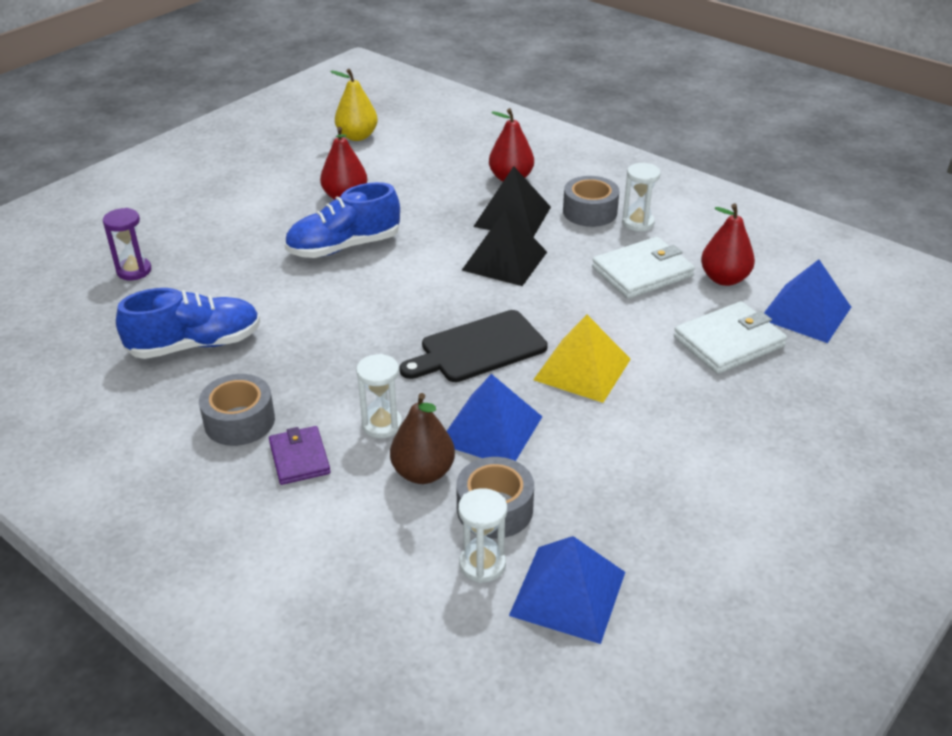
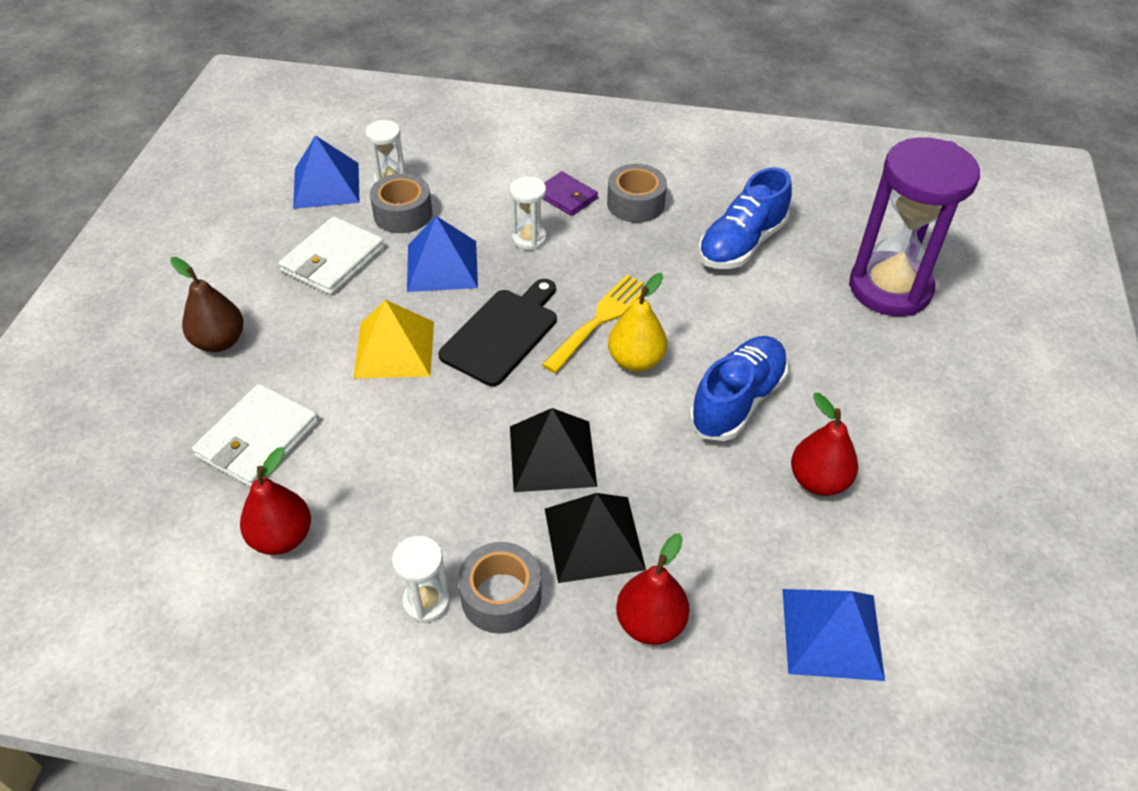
camera: 150 degrees right, 10 degrees up
(134, 271) = (890, 288): purple hourglass -> purple hourglass, size x2.26
(357, 136) = (941, 622): yellow pear -> yellow pear (636, 360)
(386, 330) = (600, 319): none -> yellow fork
(423, 473) = (470, 218): brown pear -> brown pear (219, 341)
(642, 272) = (385, 506): white wallet -> white wallet (333, 260)
(805, 313) = (174, 519): blue pyramid -> blue pyramid (832, 633)

